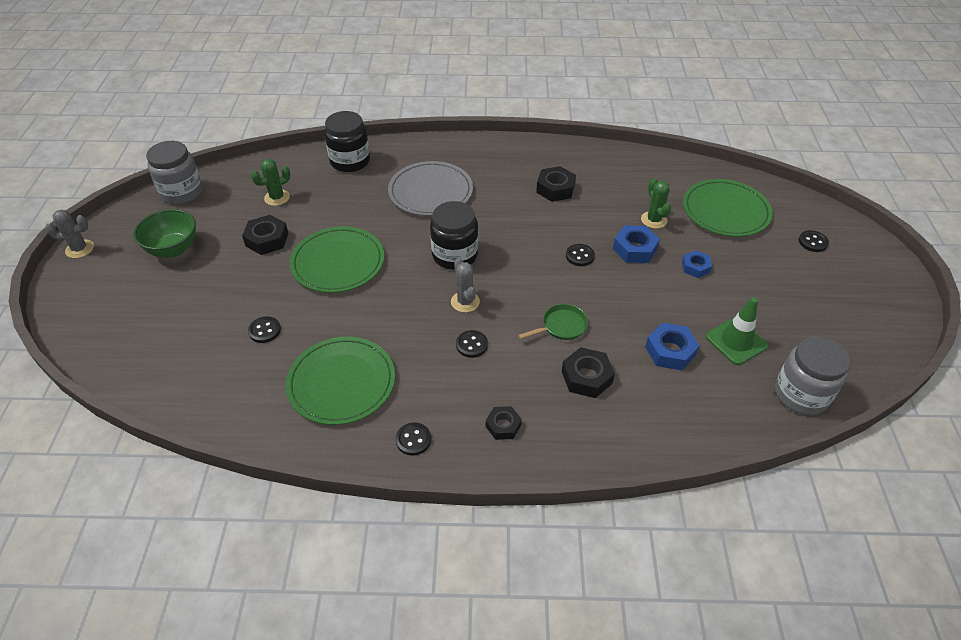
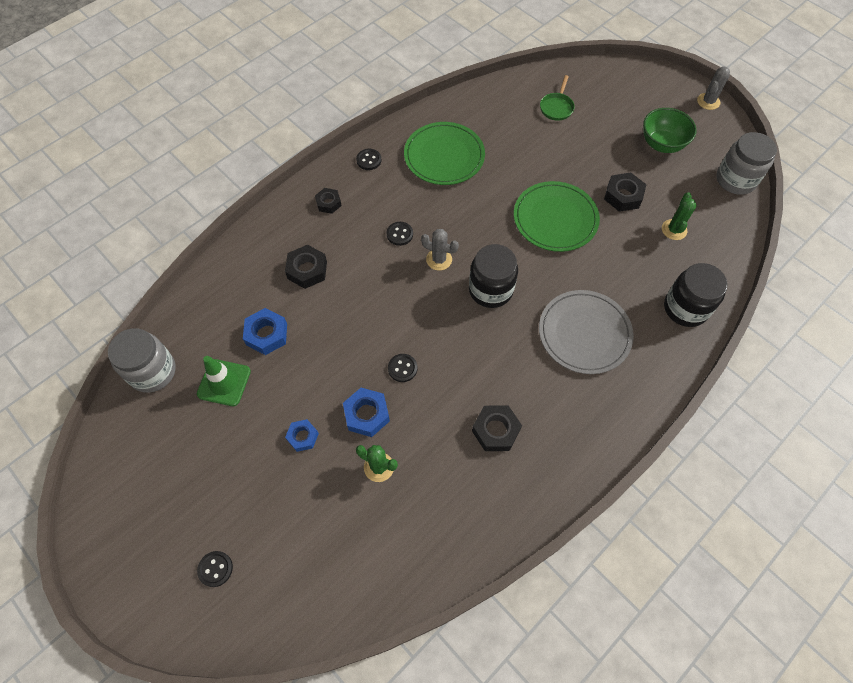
camera: 135 degrees right, 15 degrees up
(264, 330) = (527, 147): black button -> none
(561, 326) = (357, 294): green pan -> green pan (556, 107)
(725, 211) = (323, 543): green plate -> none

